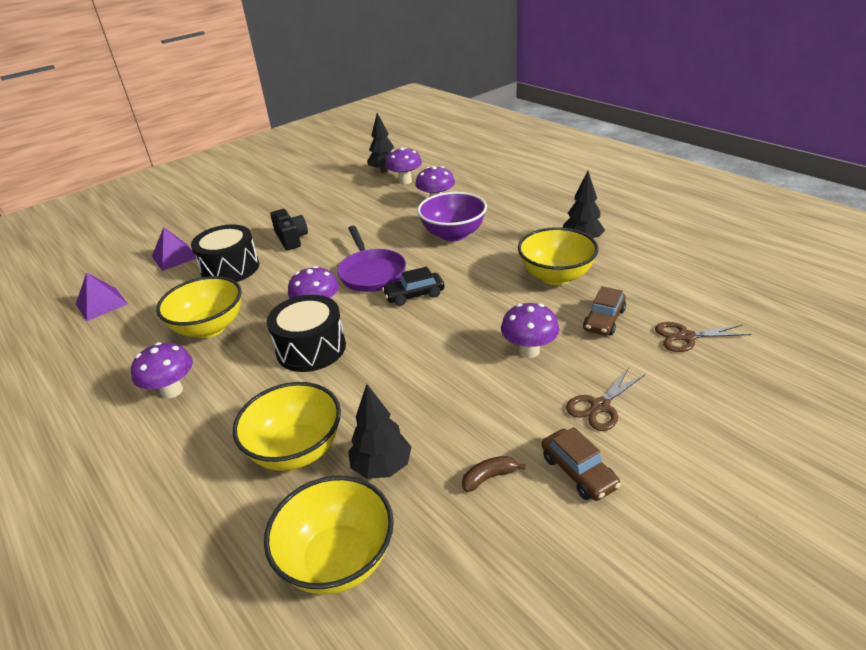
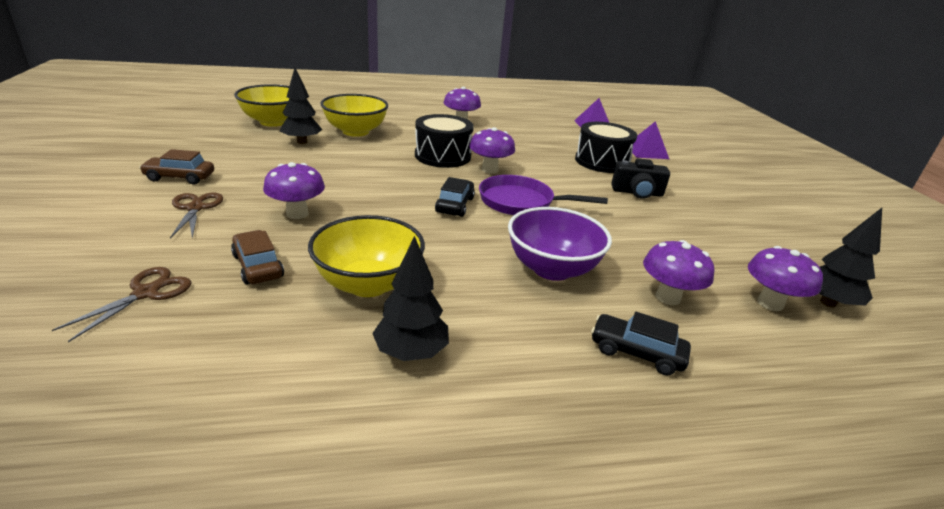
camera: 115 degrees right, 5 degrees down
(209, 328) = (517, 140): yellow bowl -> none
(489, 477) = (236, 158): brown banana -> none
(496, 199) = (636, 352): none -> black car

